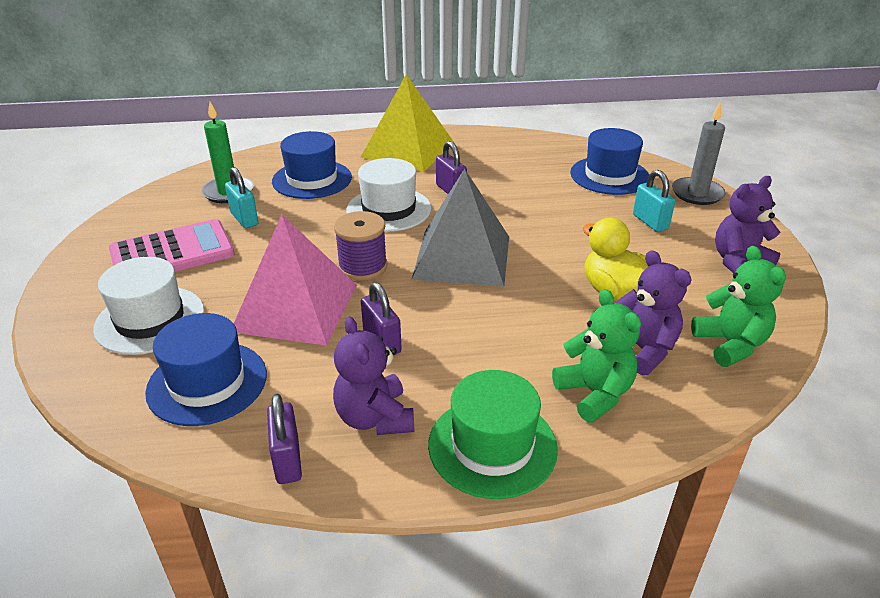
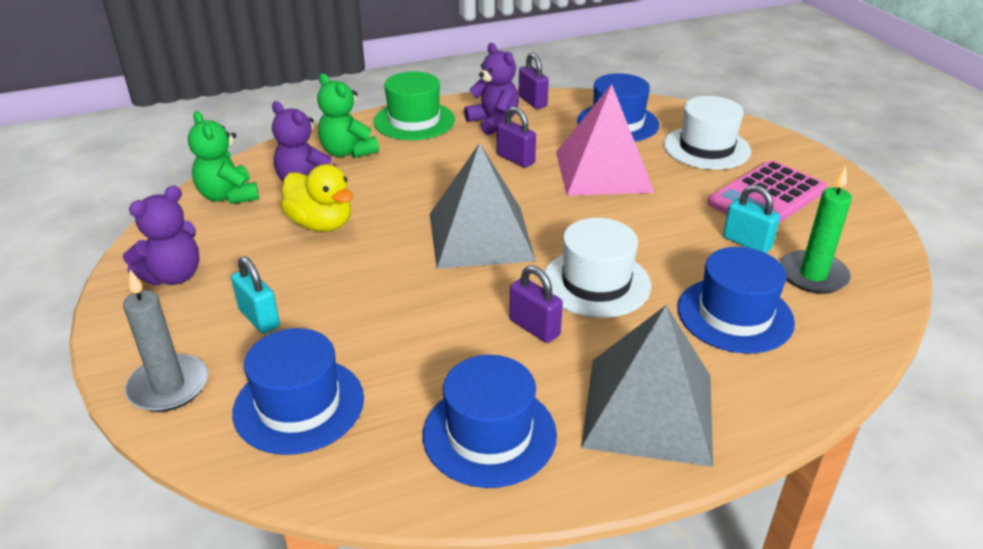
camera: 165 degrees right, 0 degrees up
(362, 266) = (574, 212): purple spool -> none
(408, 150) = (648, 409): yellow pyramid -> grey pyramid
(500, 152) = (489, 434): none -> blue hat

